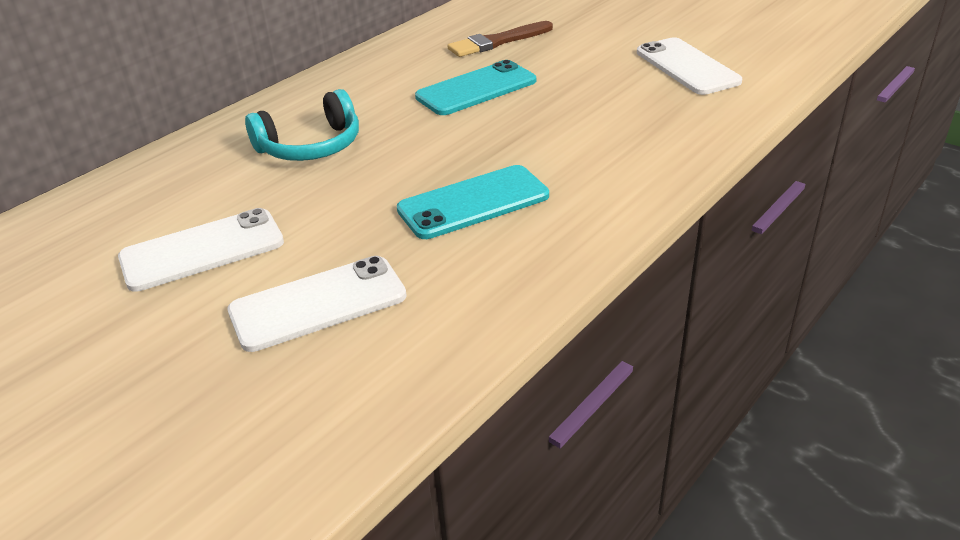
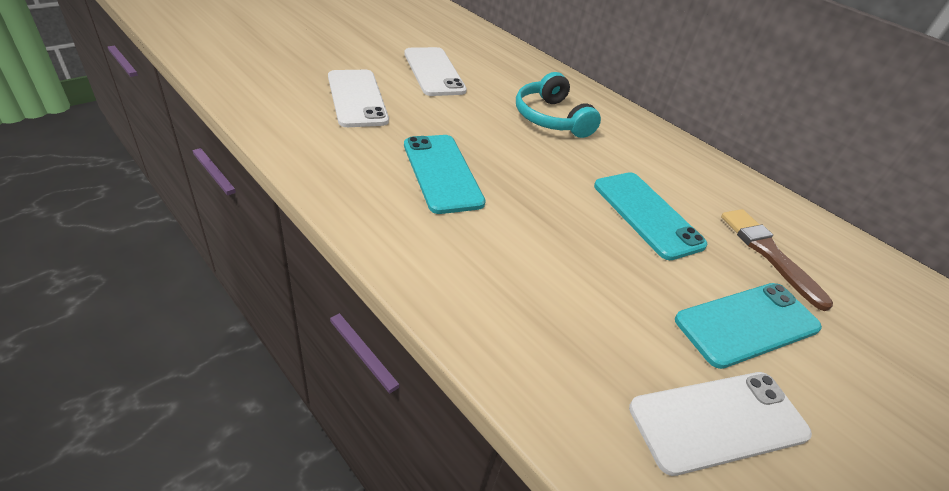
camera: 90 degrees right, 5 degrees up
(588, 54) = (747, 324): none -> turquoise phone

